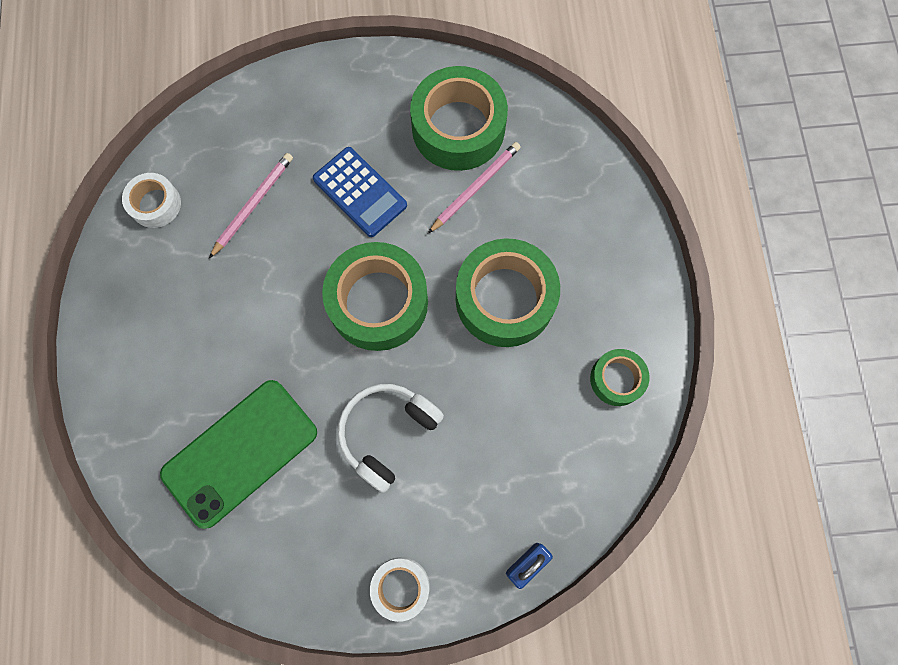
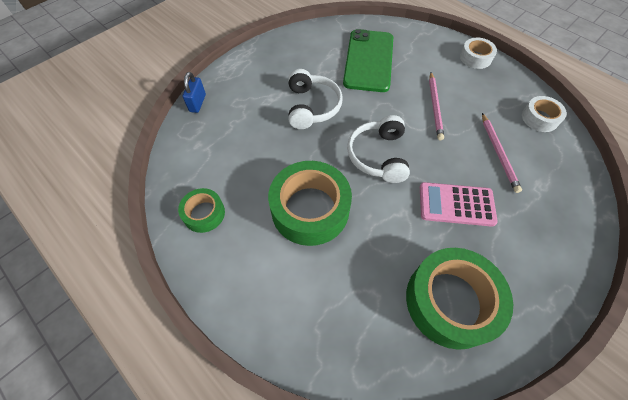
camera: 140 degrees right, 15 degrees down
(360, 192) = (456, 204): blue calculator -> pink calculator
(378, 302) = (378, 156): green tape -> white headphones
(400, 587) = (251, 63): white tape -> white tape (475, 58)
(475, 188) = (394, 265): pink pencil -> pink pencil (435, 107)

